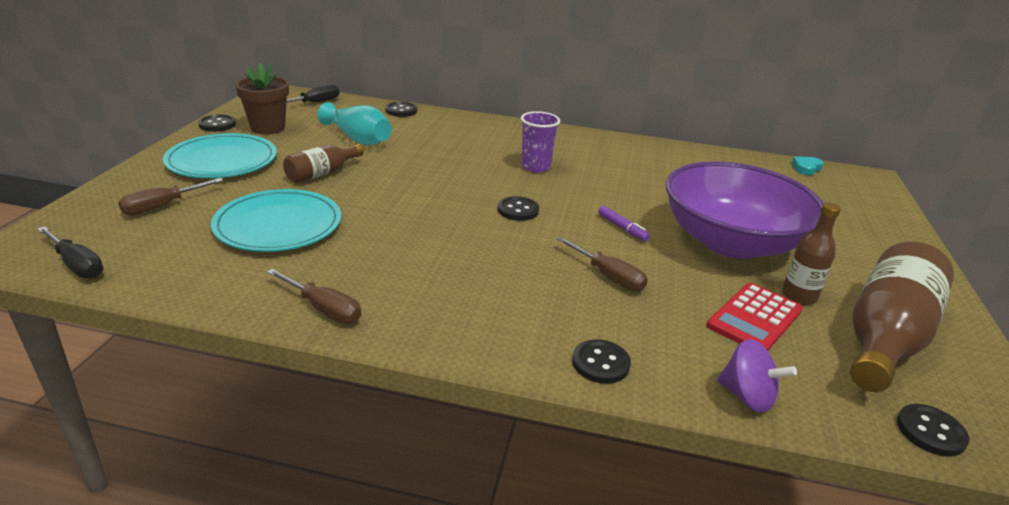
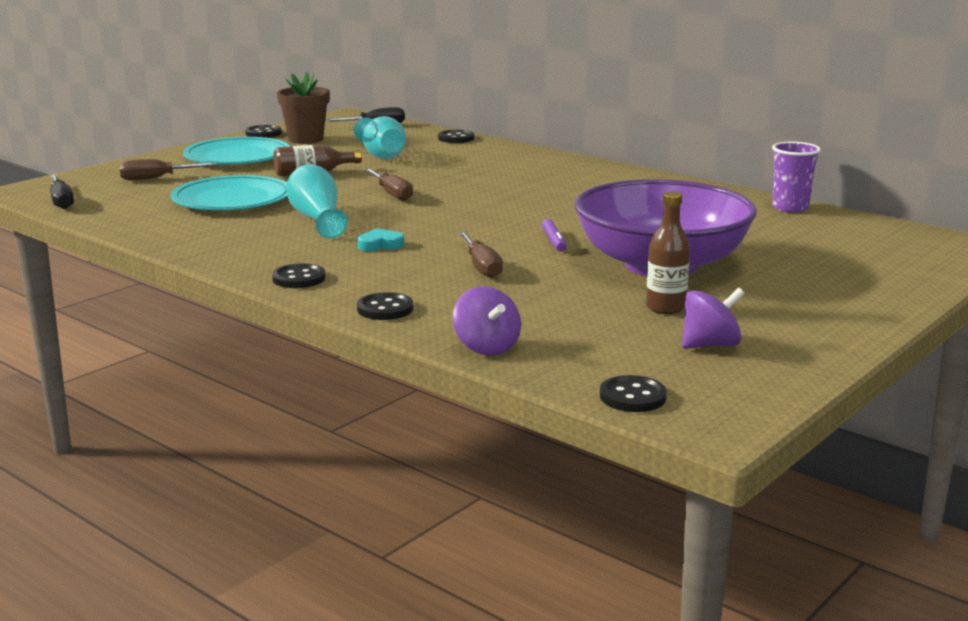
camera: 30 degrees right, 10 degrees down
(323, 308) = (204, 247): brown screwdriver -> brown screwdriver (392, 194)
(393, 238) = (317, 219): none -> turquoise vase
(518, 210) = (464, 217): black button -> black button (299, 278)
(535, 167) = (535, 191): purple cup -> purple cup (790, 208)
(755, 318) = (585, 312): red calculator -> none
(806, 168) = (890, 228): turquoise heart -> turquoise heart (380, 245)
(885, 337) = (710, 345): brown bottle -> purple spinning top

